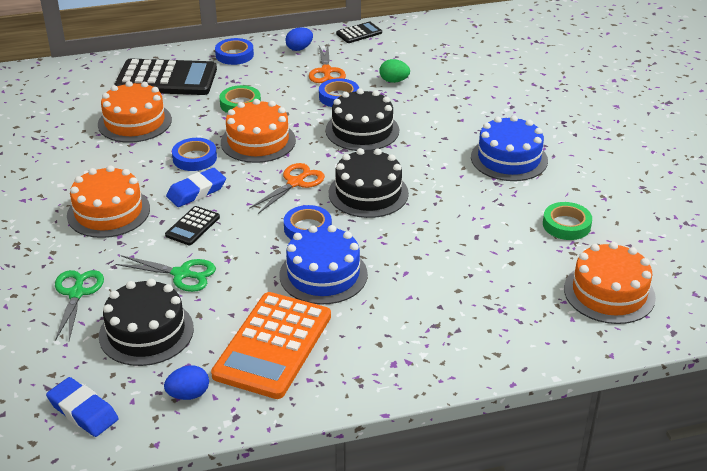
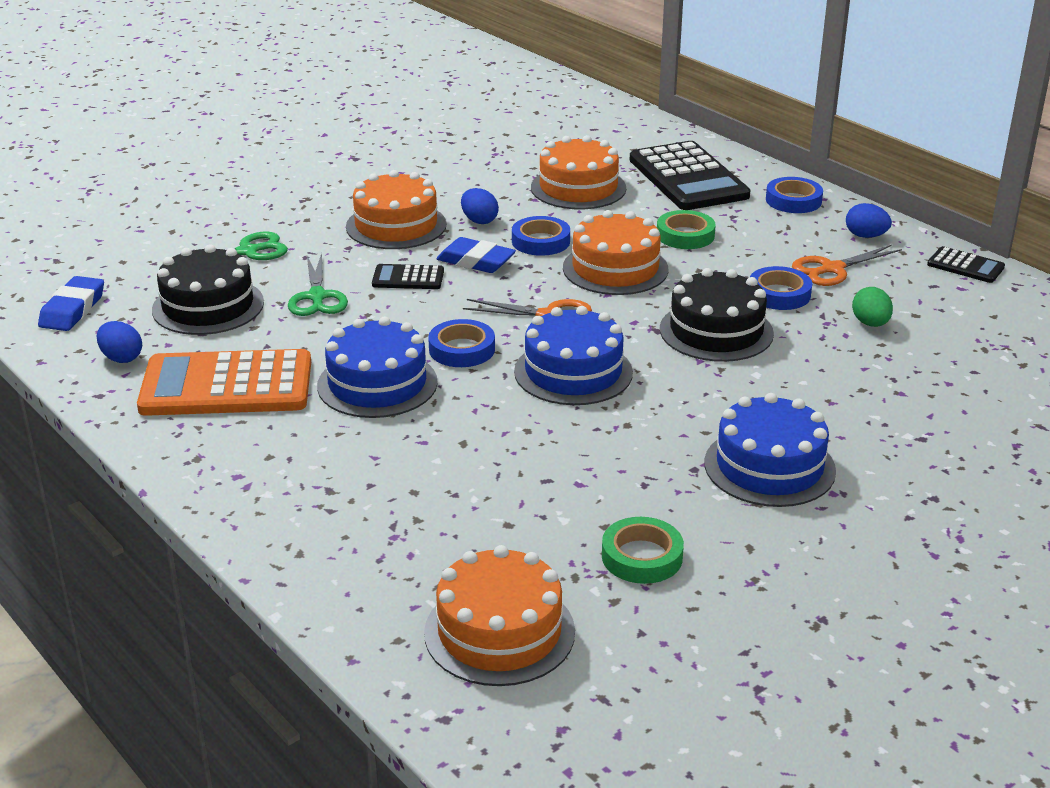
camera: 65 degrees right, 5 degrees down
(139, 174) = (479, 220): none -> blue egg
(368, 193) = (573, 372): black cake -> blue cake

